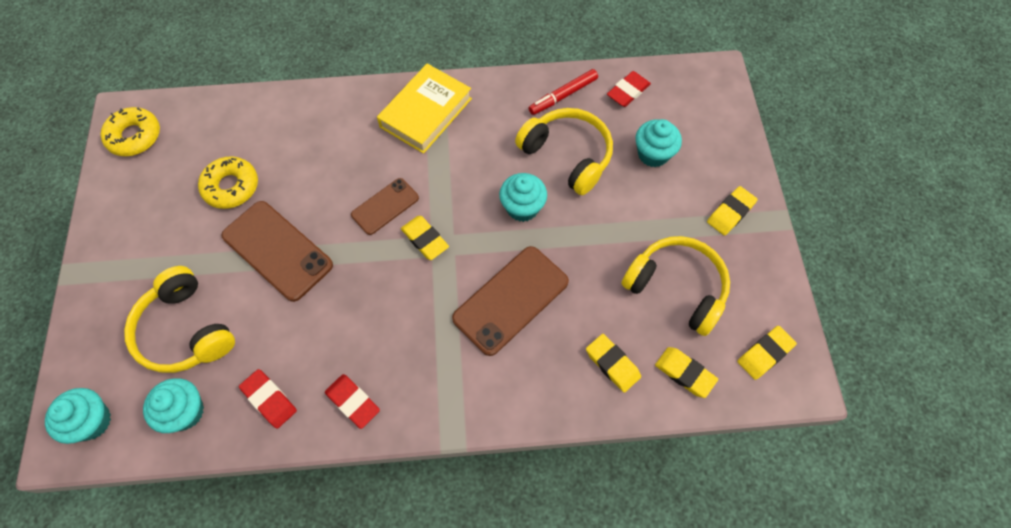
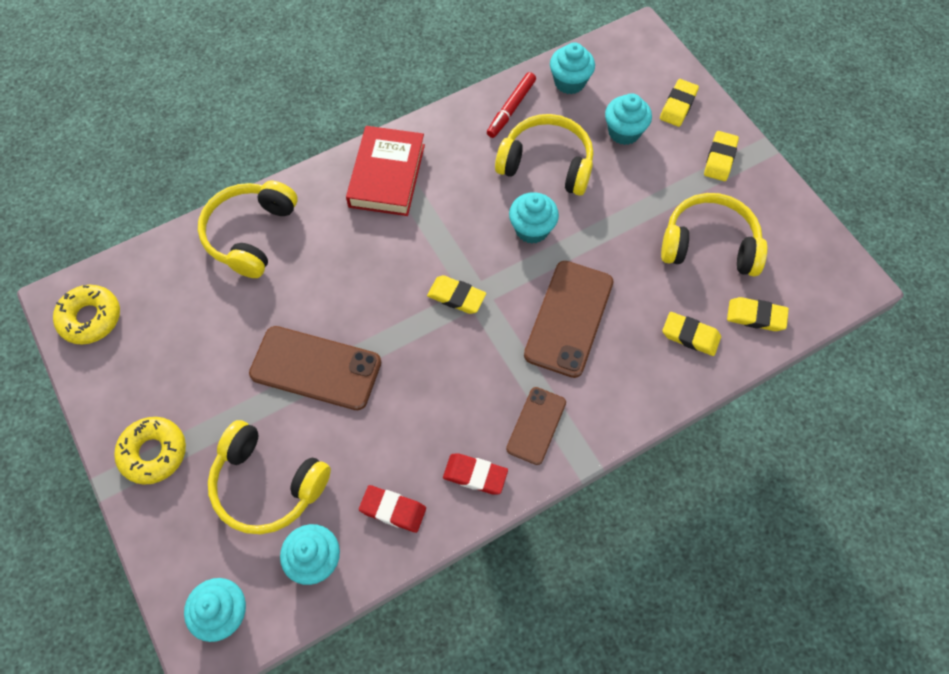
camera: 25 degrees left, 0 degrees up
(231, 187) = (229, 326): yellow donut -> yellow donut (153, 453)
(290, 118) = (250, 234): none -> yellow headphones
(385, 206) = (399, 281): brown phone -> brown phone (536, 425)
(426, 113) = (387, 175): yellow book -> red book
(628, 91) = (569, 82): red eraser -> turquoise cupcake
(765, 354) = (812, 270): yellow eraser -> yellow eraser (678, 105)

